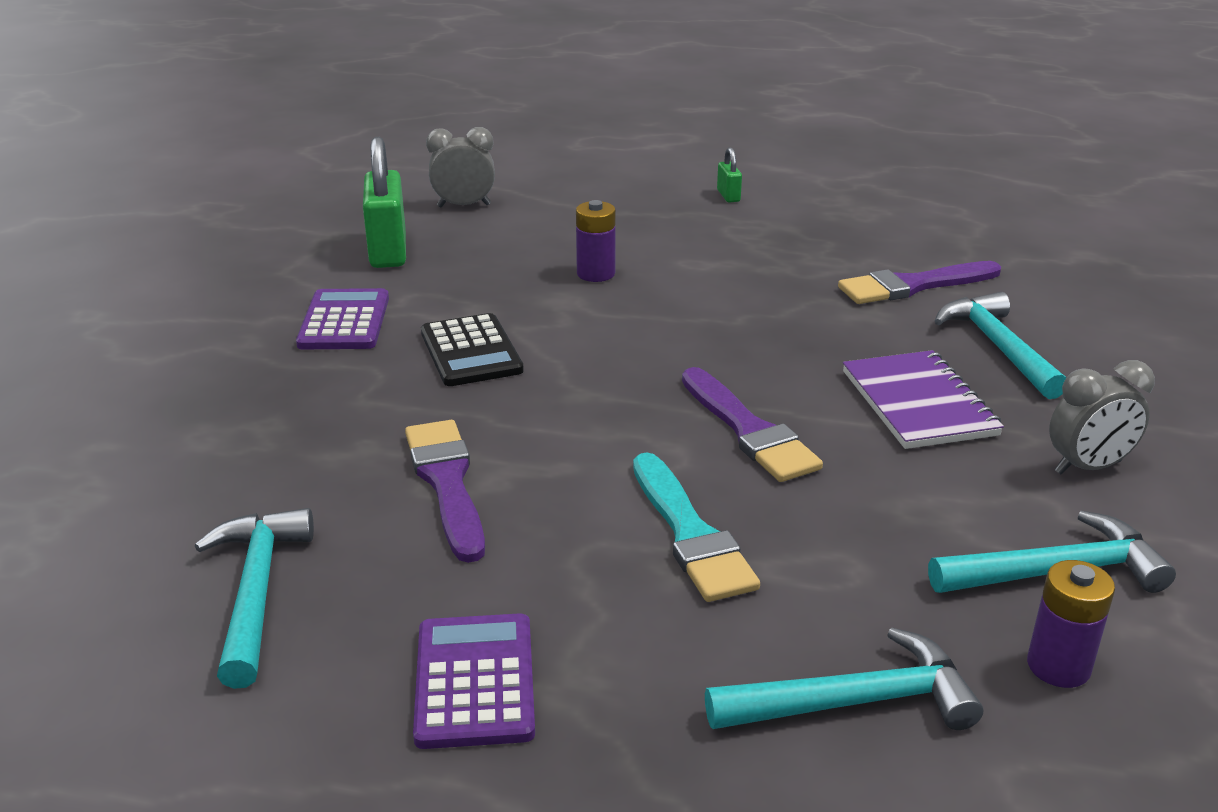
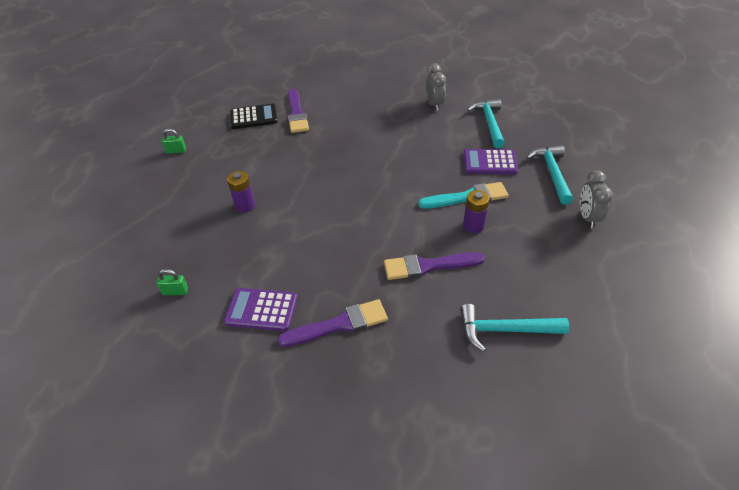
camera: 80 degrees left, 15 degrees up
(388, 251) = (175, 291): green padlock -> green padlock, size x0.47
(464, 206) = (127, 255): grey clock -> grey clock (587, 218)
(471, 352) = (313, 256): black calculator -> black calculator (253, 117)
(475, 681) = (552, 259): purple calculator -> purple calculator (490, 162)
(749, 431) = (400, 174): purple brush -> purple brush (339, 324)
(918, 403) = (388, 130): purple notebook -> none
(998, 348) = (353, 104): turquoise hammer -> none
(1058, 666) = (532, 133): purple battery -> purple battery (473, 226)

